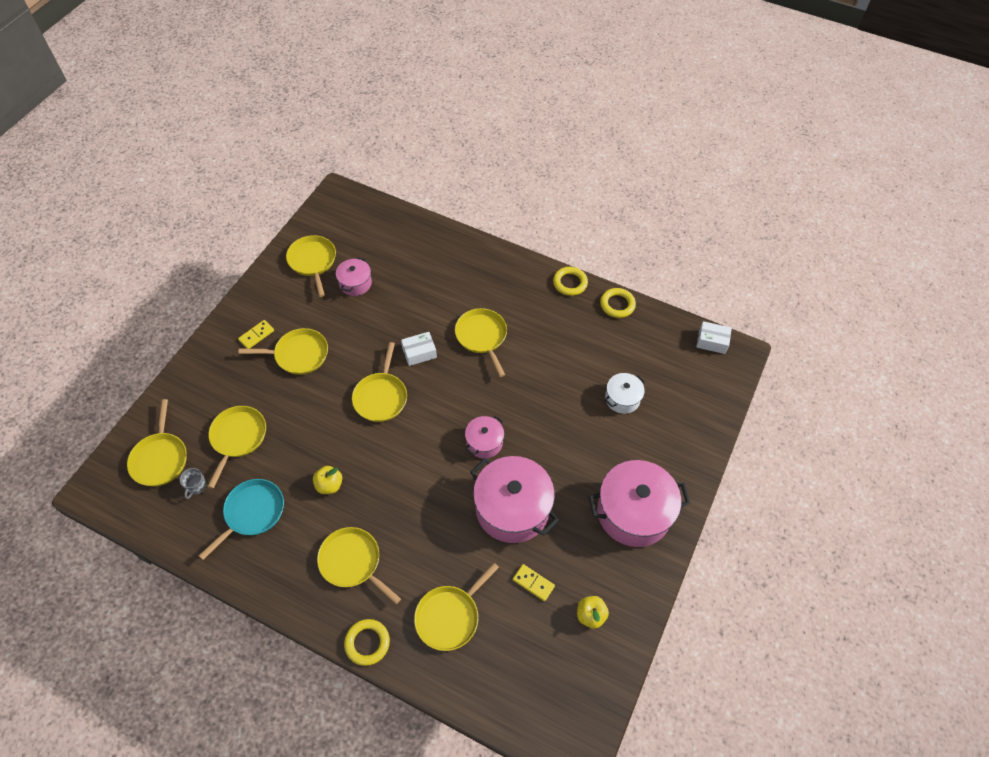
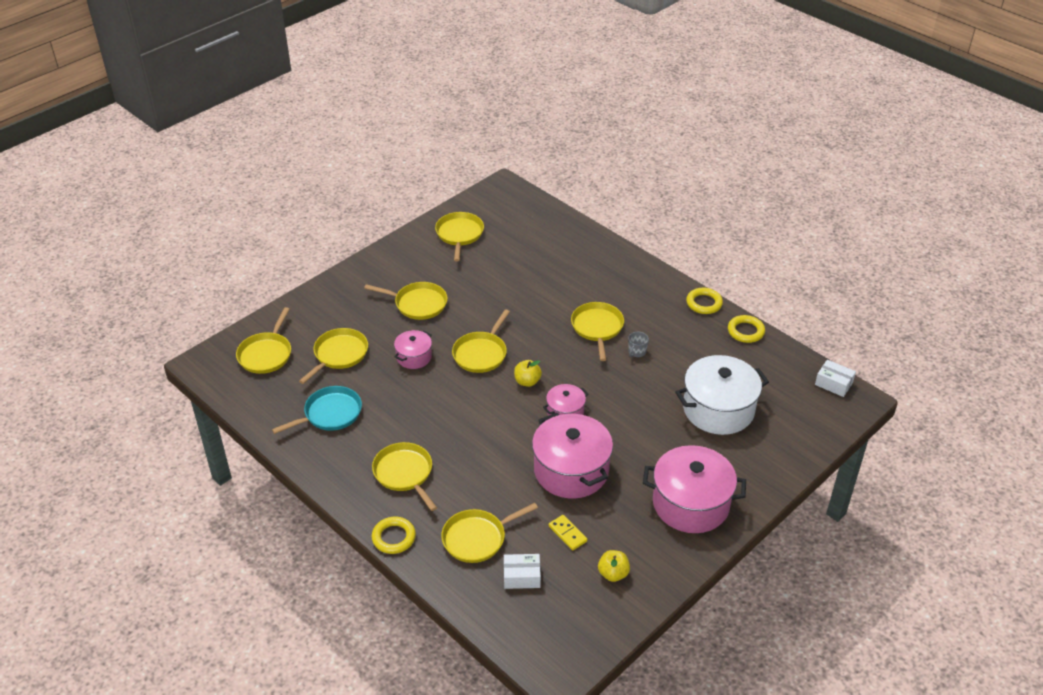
camera: 20 degrees right, 15 degrees down
(196, 486) = (289, 382): grey mug -> grey mug (637, 352)
(256, 335) = (386, 281): yellow domino -> none
(329, 485) = (406, 410): yellow apple -> yellow apple (527, 381)
(355, 283) = (492, 260): pink pot -> pink pot (414, 357)
(419, 353) = (531, 327): white box -> white box (521, 576)
(622, 398) = (718, 409): white pot -> white pot, size x1.93

